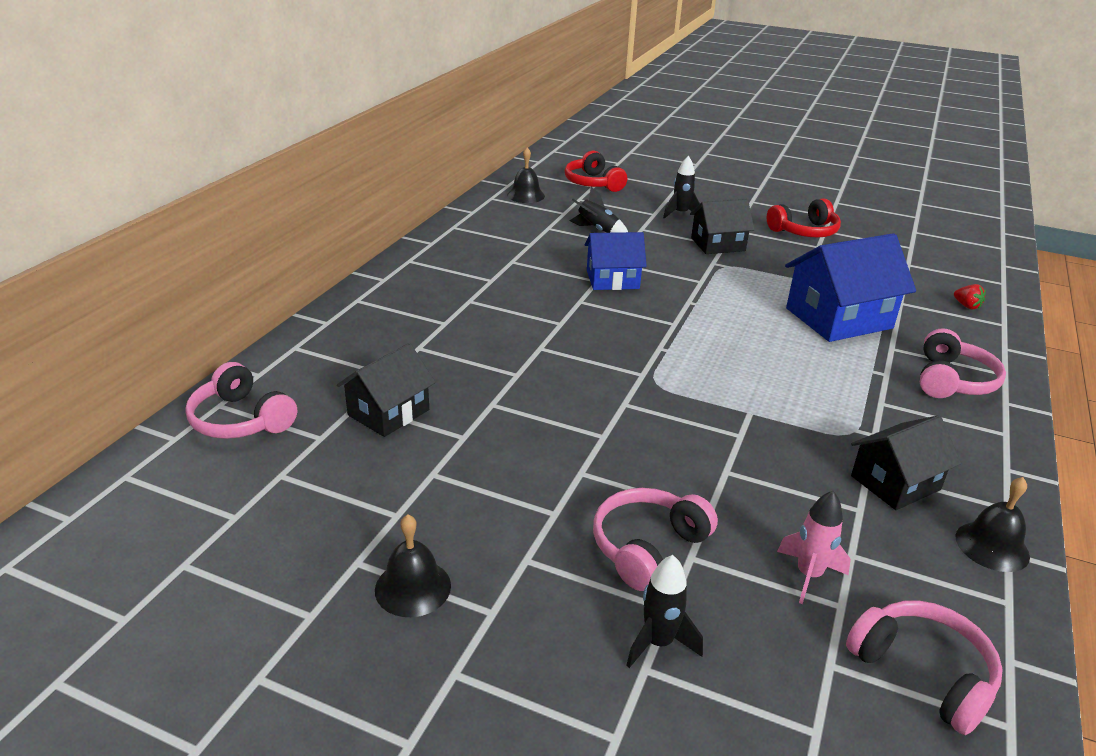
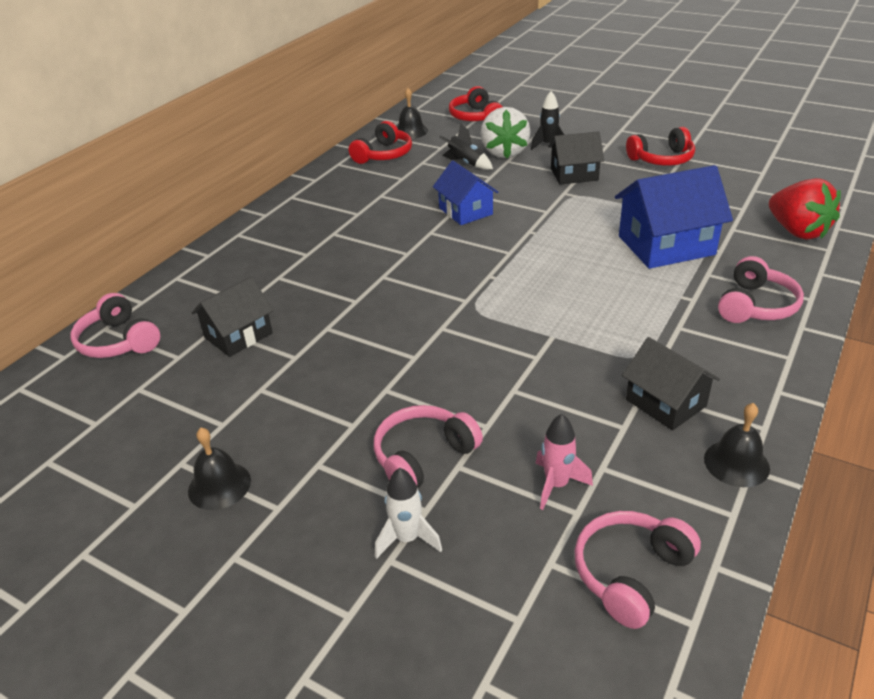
camera: 10 degrees right, 5 degrees up
(502, 219) = (383, 155): none -> red headphones
(612, 279) = (465, 211): blue house -> blue house turned 60 degrees clockwise
(635, 220) = (504, 152): none -> white strawberry
(658, 643) = (407, 539): black rocket -> white rocket
(895, 483) = (665, 403): black house -> black house turned 75 degrees clockwise
(923, 672) = (631, 574): pink headphones -> pink headphones turned 105 degrees counterclockwise
(966, 306) = (797, 231): red strawberry -> red strawberry, size x2.45

